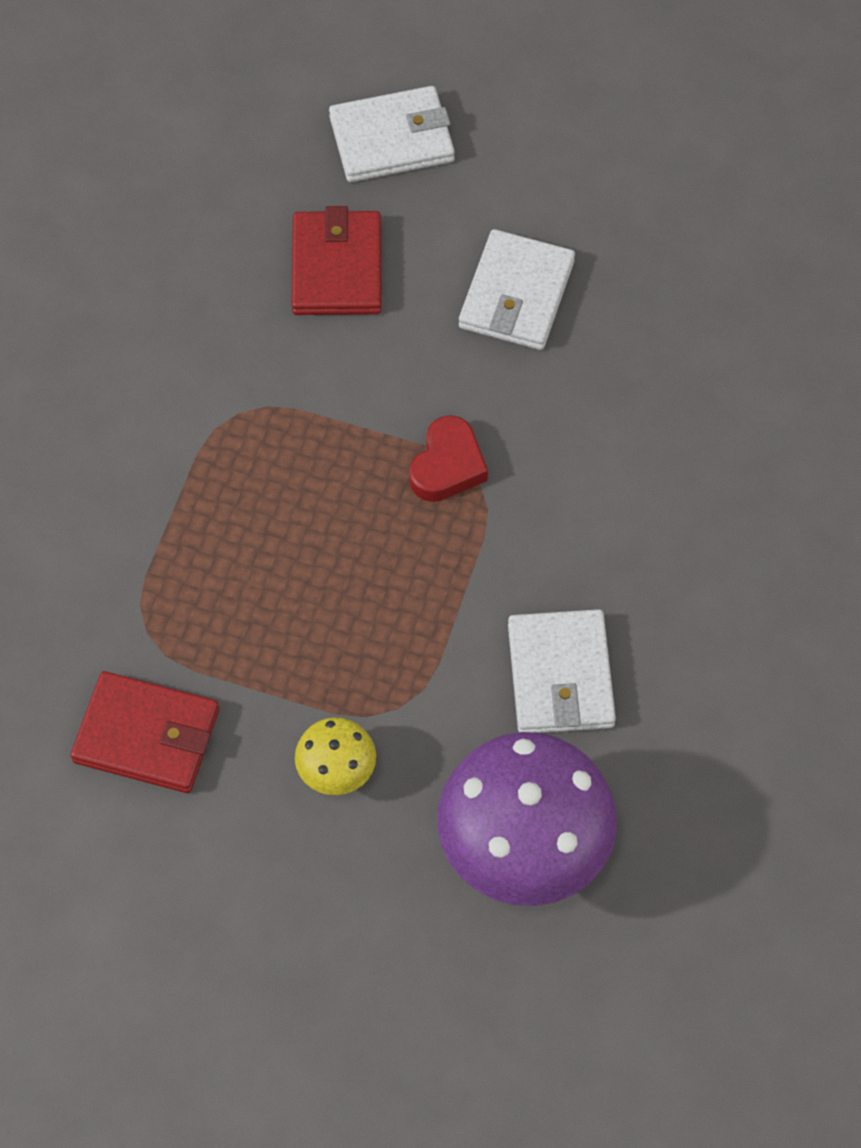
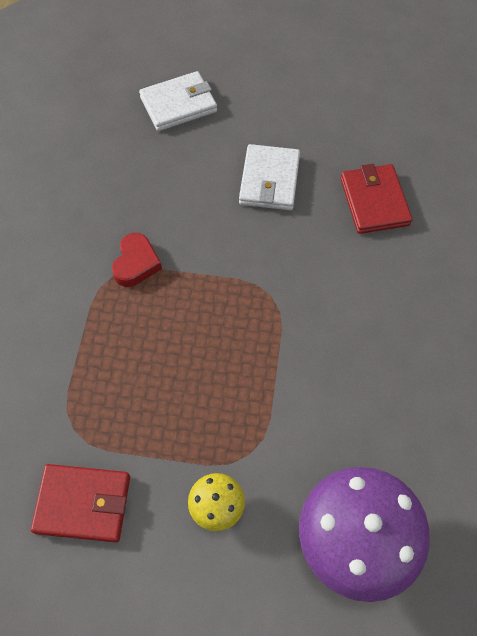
camera: 10 degrees left, 0 degrees up
(337, 268) = (159, 180): red wallet -> red wallet (374, 201)
(447, 465) = (249, 288): red heart -> red heart (136, 263)
(560, 675) = (350, 413): white wallet -> none

